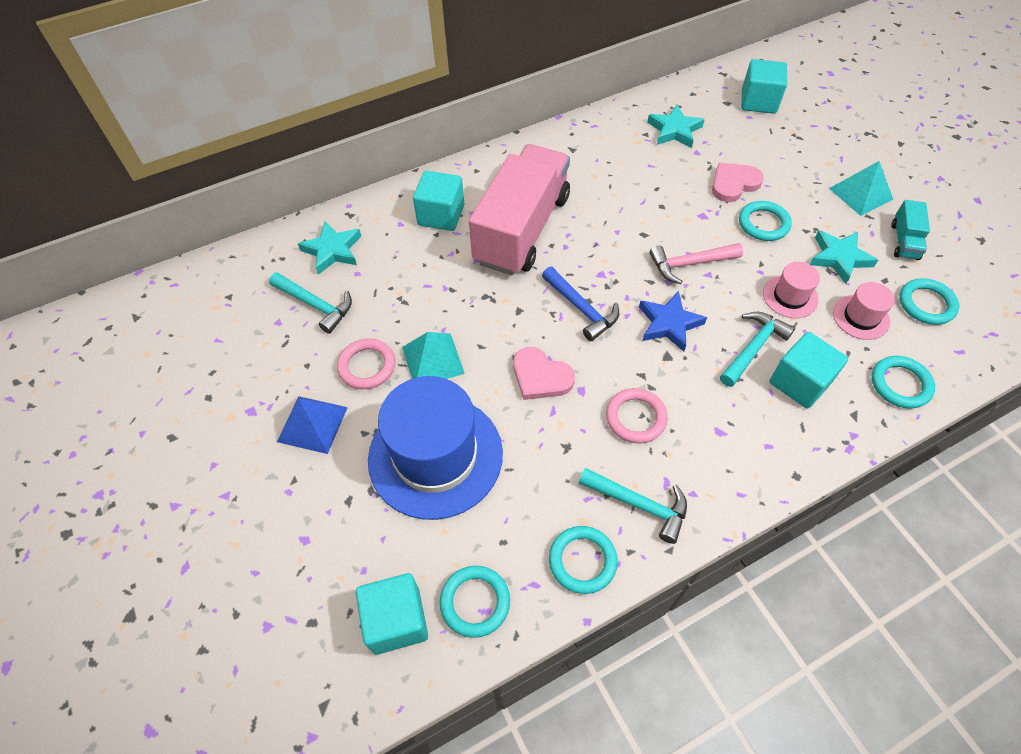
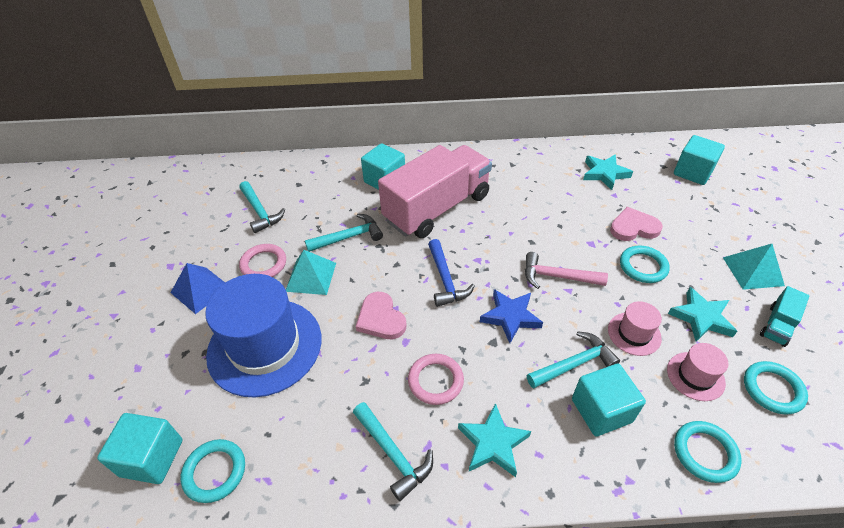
camera: 25 degrees right, 10 degrees down
(333, 250) = (296, 180): turquoise star -> turquoise star (493, 443)
(444, 298) = (348, 237): none -> turquoise hammer
(582, 561) = (317, 479): turquoise ring -> none

